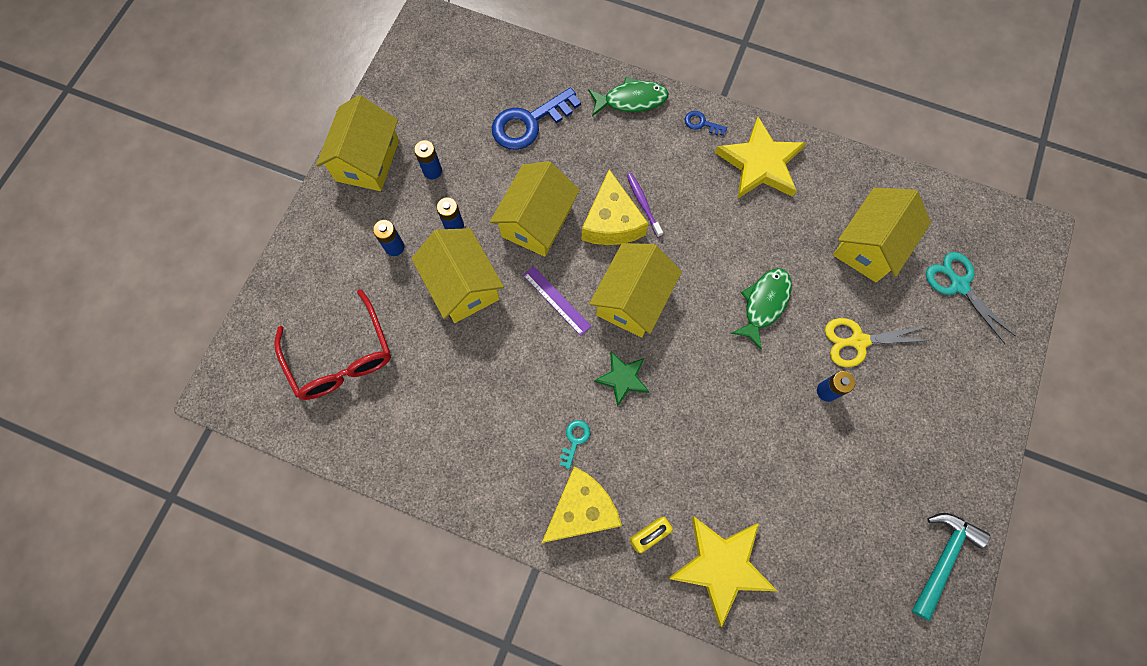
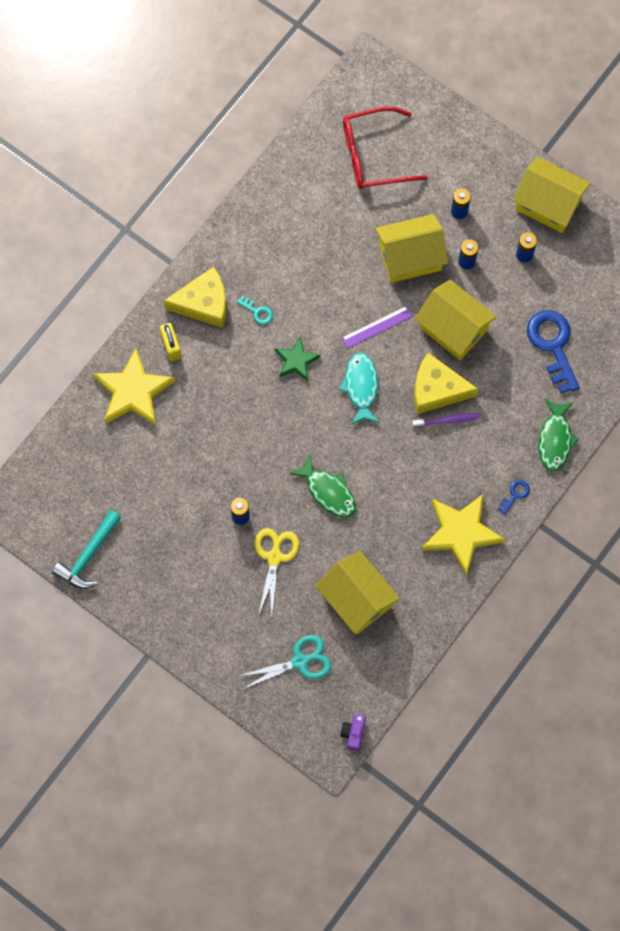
camera: 105 degrees right, 0 degrees up
(581, 510) = (203, 303): yellow cheese -> yellow cheese turned 75 degrees counterclockwise
(632, 300) = (361, 387): yellow house -> turquoise fish
(942, 559) = (88, 555): turquoise hammer -> turquoise hammer turned 75 degrees clockwise
(1006, 215) = (353, 733): none -> purple camera

